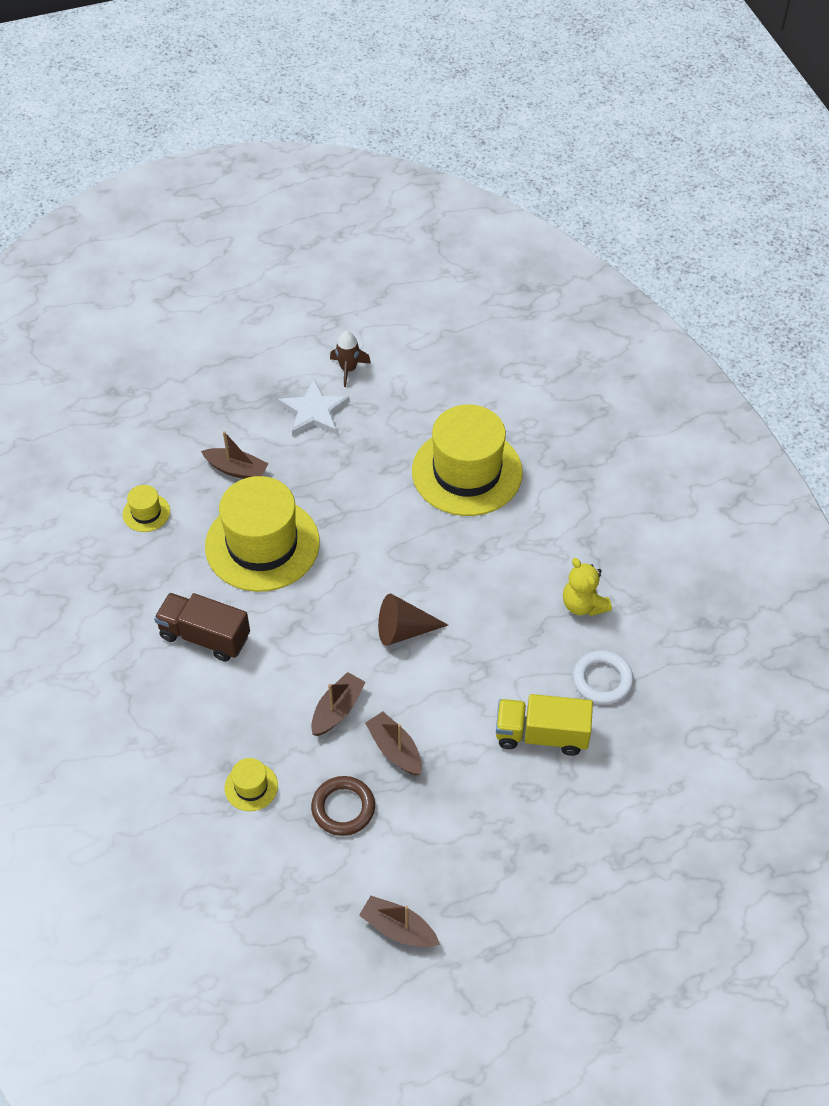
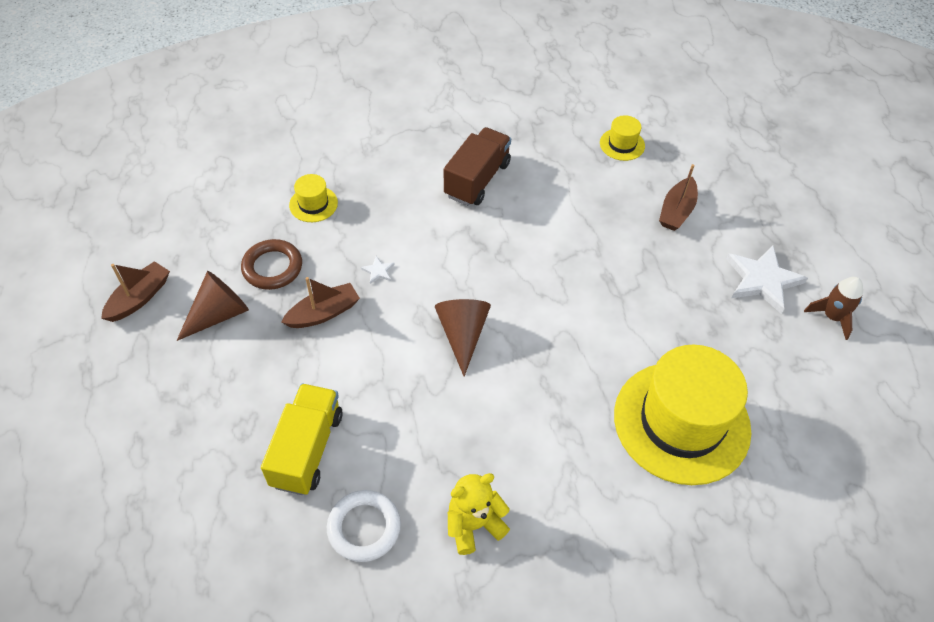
camera: 95 degrees right, 0 degrees up
(262, 544) = (581, 226): yellow hat -> none
(337, 710) = (378, 271): brown boat -> white star
(409, 845) = (219, 314): none -> brown cone

